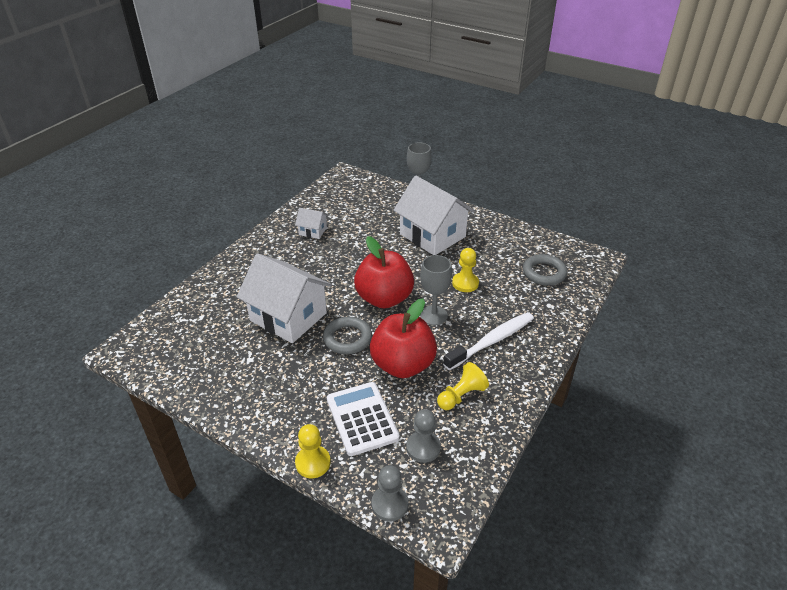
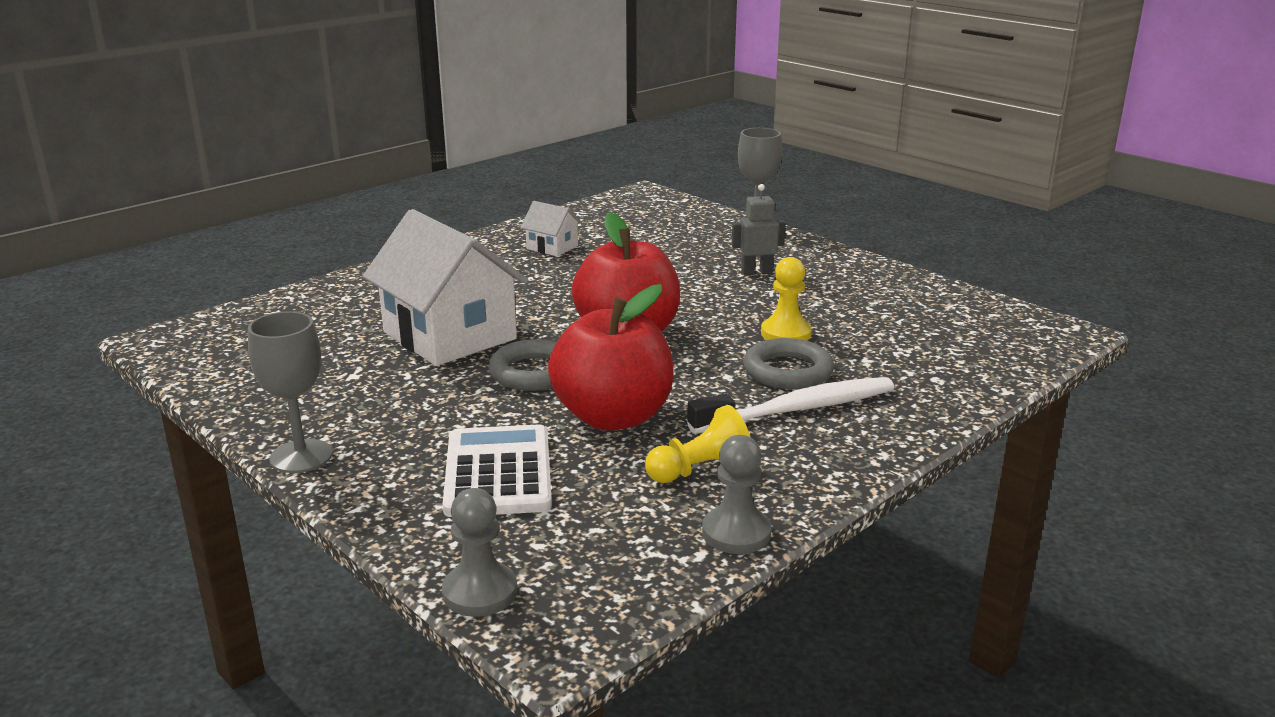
camera: 15 degrees right, 15 degrees down
(313, 463) = (375, 514): yellow pawn -> none
(423, 448) = (588, 527): grey pawn -> grey pawn (736, 533)
(432, 235) = (756, 272): white house -> grey robot
(433, 315) = (705, 364): grey goblet -> grey goblet (301, 456)
(544, 273) = (945, 338): grey ring -> grey ring (788, 371)

